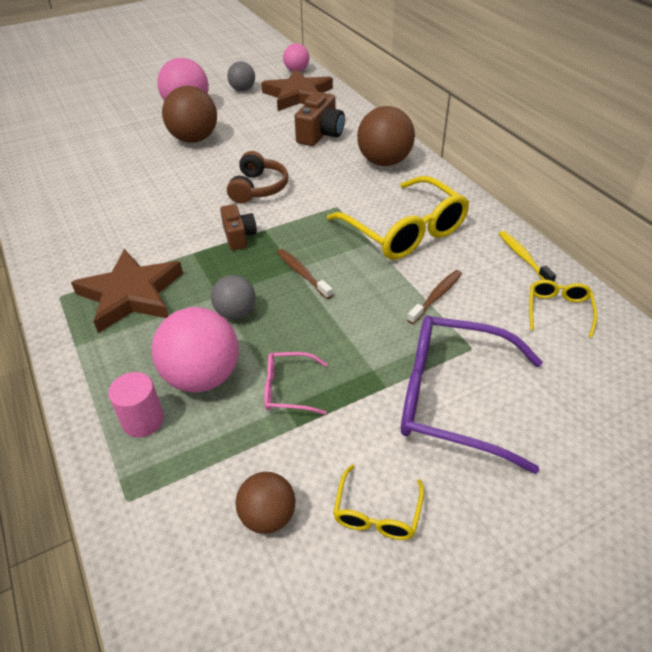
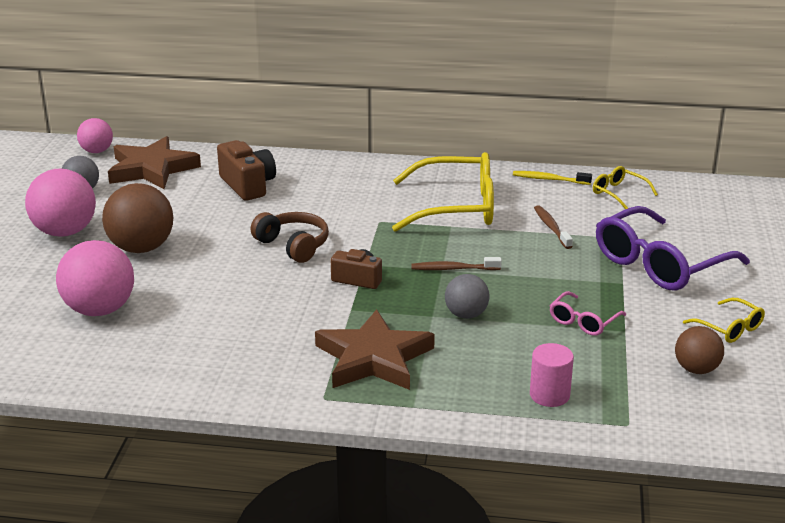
camera: 55 degrees left, 15 degrees down
(202, 376) = (528, 353): pink ball -> pink ball (100, 310)
(384, 162) = (344, 176): brown ball -> none

